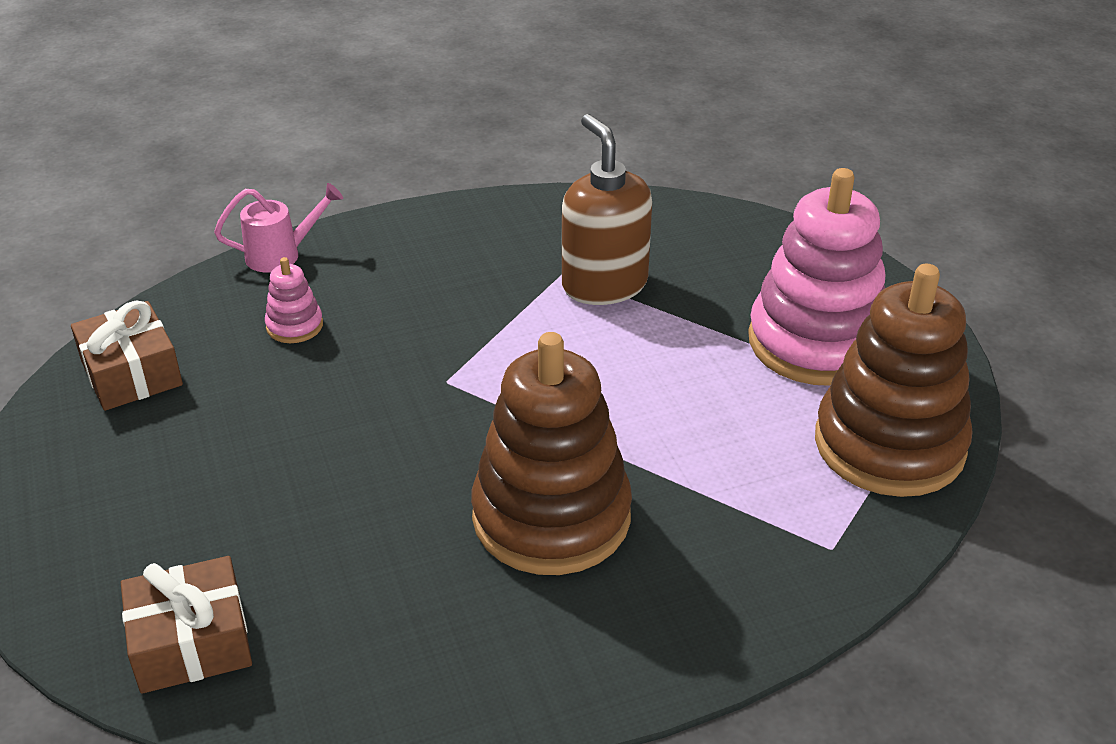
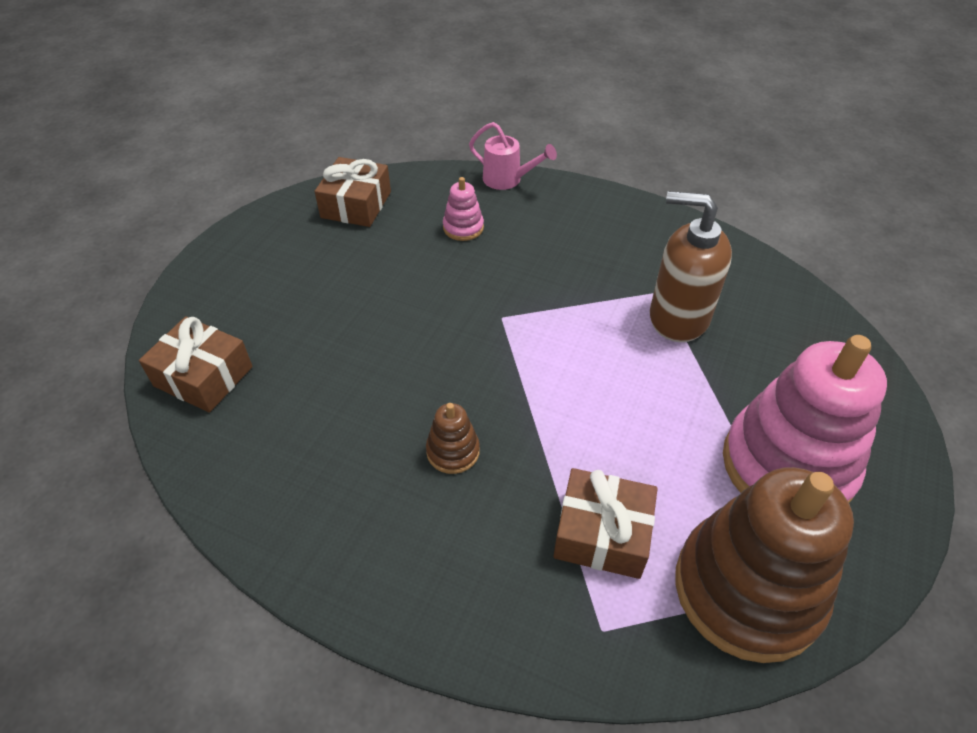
camera: 45 degrees right, 10 degrees up
(551, 517) = (453, 451): brown stacking toy -> brown stacking toy, size x0.42
(604, 284) = (678, 317): brown soap dispenser -> brown soap dispenser turned 90 degrees counterclockwise
(750, 485) = (602, 534): none -> brown gift

